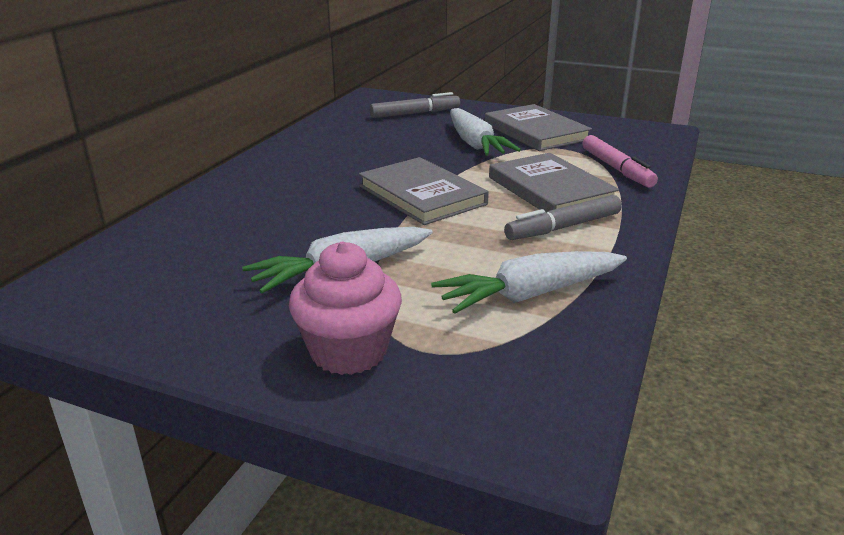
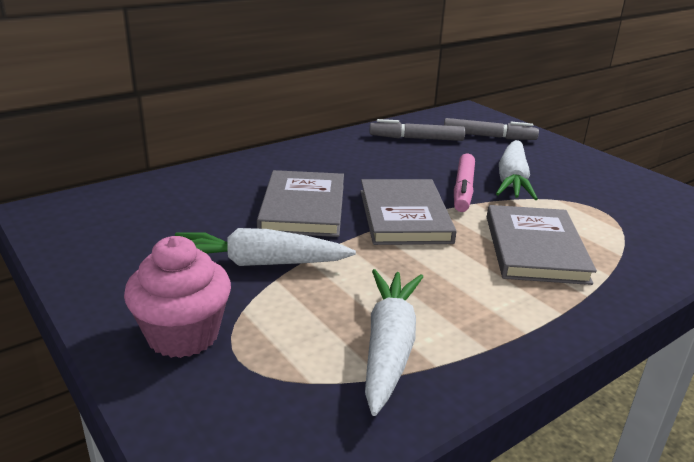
camera: 30 degrees right, 0 degrees up
(530, 295) = (389, 347): white carrot -> white carrot turned 90 degrees clockwise
(535, 132) = (590, 184): grey book -> grey book (303, 207)
(563, 227) = (502, 291): grey marker -> grey marker (416, 138)
(616, 169) = (636, 248): pink marker -> pink marker (463, 189)

